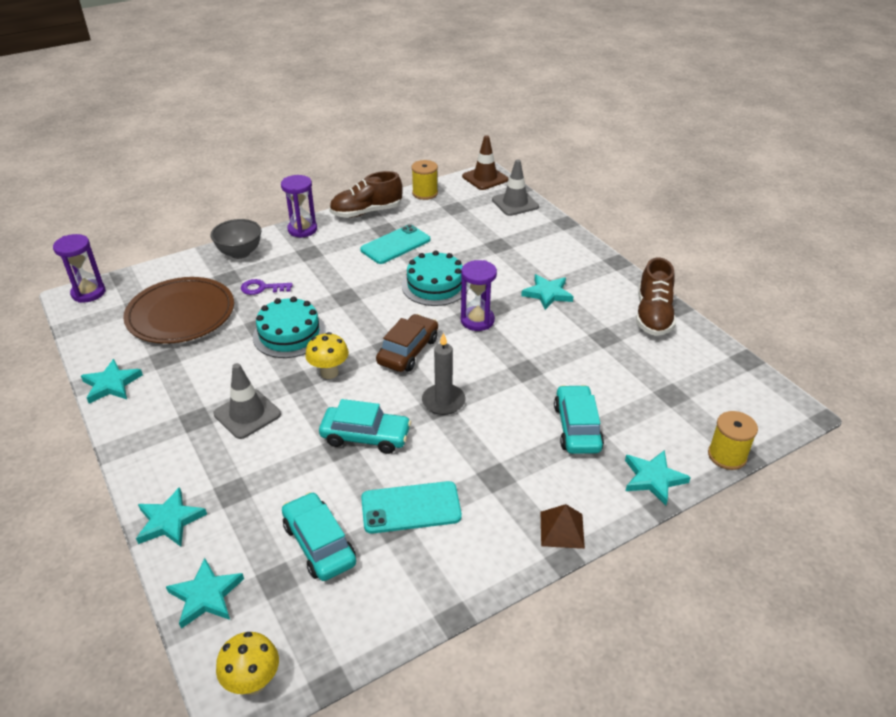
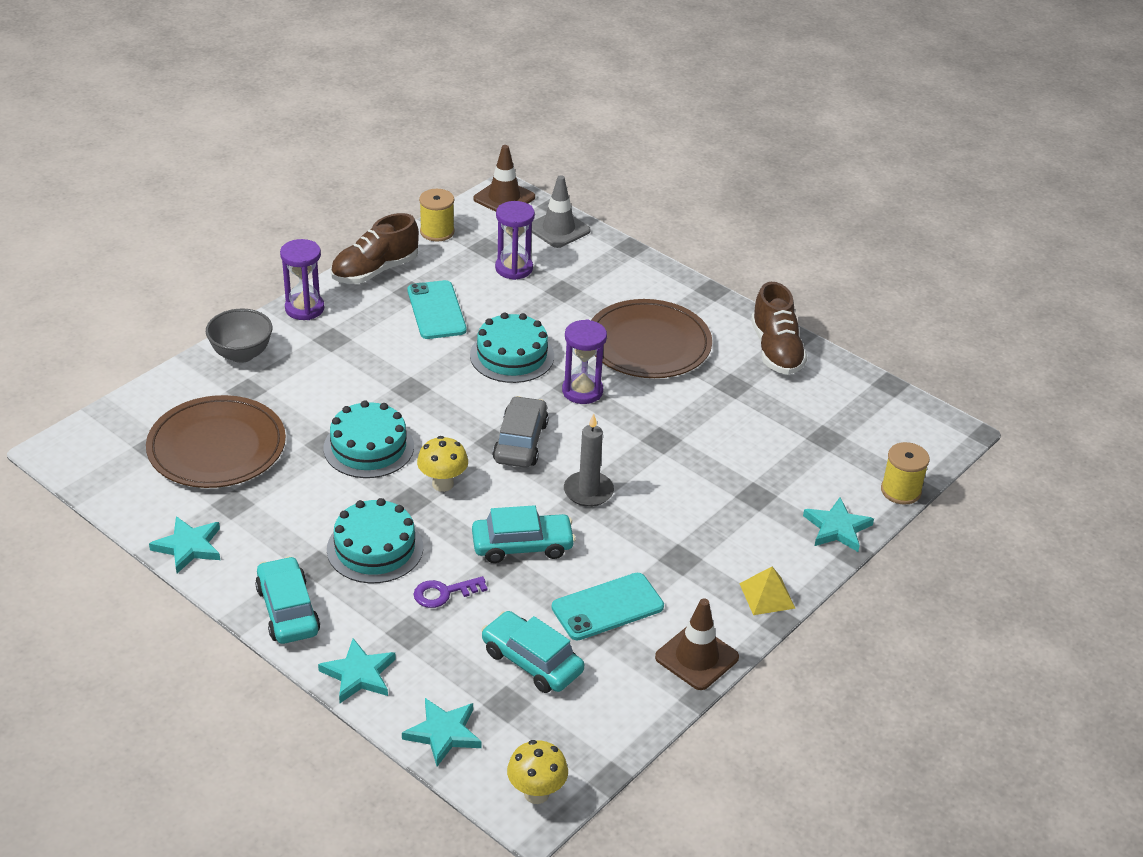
camera: 20 degrees left, 0 degrees up
(88, 293) = (75, 441): purple hourglass -> purple hourglass (514, 268)
(247, 414) = (375, 548): grey traffic cone -> turquoise cake
(262, 288) = (299, 396): purple key -> purple key (444, 593)
(395, 245) = (436, 310): turquoise phone -> turquoise phone turned 45 degrees counterclockwise
(408, 351) = (520, 442): brown car -> grey car
(470, 576) = (696, 657): none -> brown traffic cone
(547, 294) = (648, 344): turquoise star -> brown plate
(562, 529) = (767, 595): brown pyramid -> yellow pyramid
(577, 427) = (742, 492): turquoise car -> turquoise car (288, 610)

